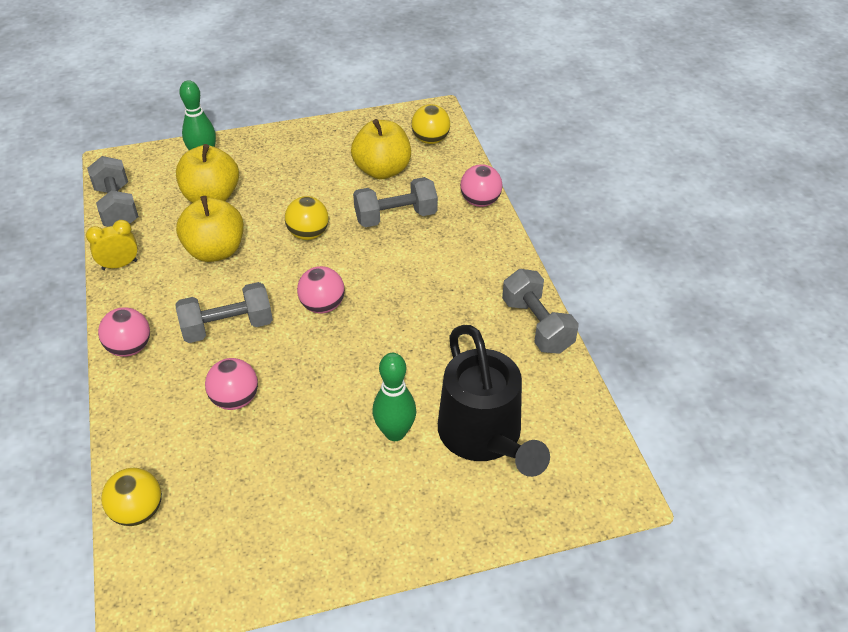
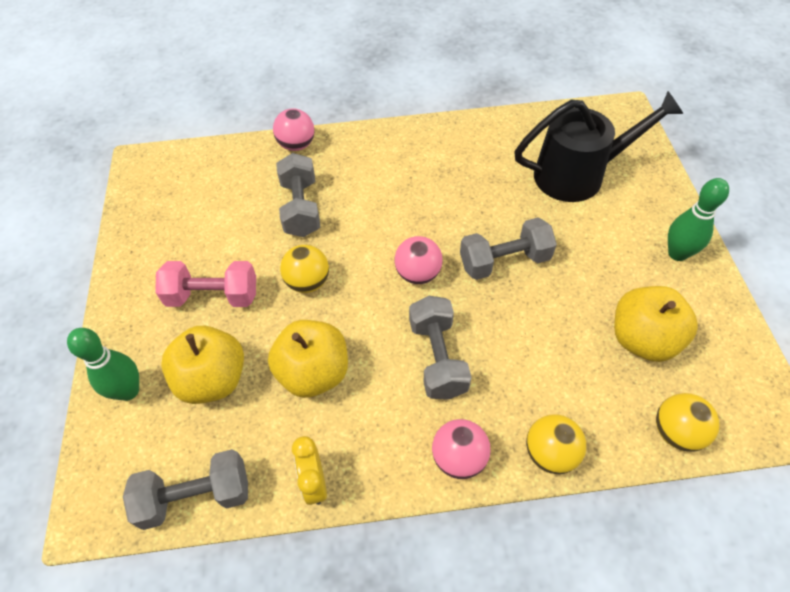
camera: 80 degrees left, 10 degrees up
(235, 399) = (537, 349): pink ball -> none
(291, 182) = (213, 296): none -> pink dumbbell
(382, 170) = (222, 213): yellow apple -> yellow apple (643, 339)
(395, 432) = (575, 229): green bowling pin -> green bowling pin (677, 253)
(430, 140) = (187, 171): yellow ball -> yellow ball (550, 453)
(537, 325) = (462, 129): grey dumbbell -> grey dumbbell (504, 261)

